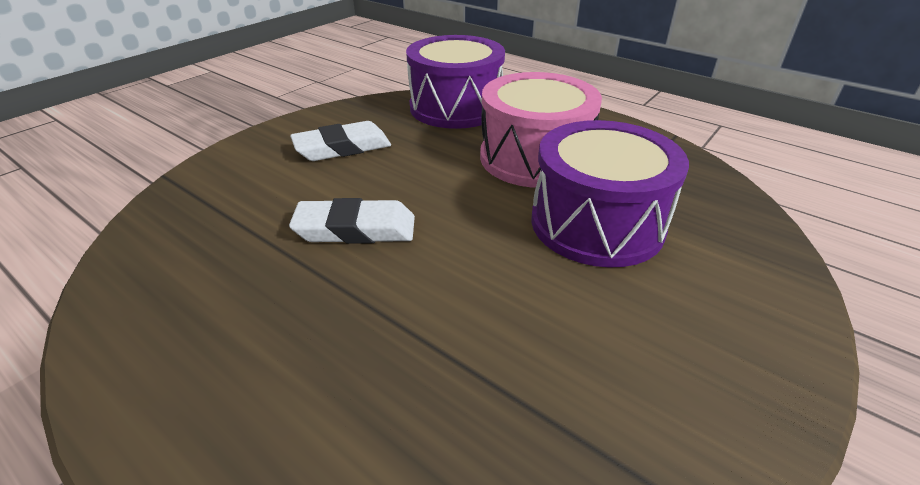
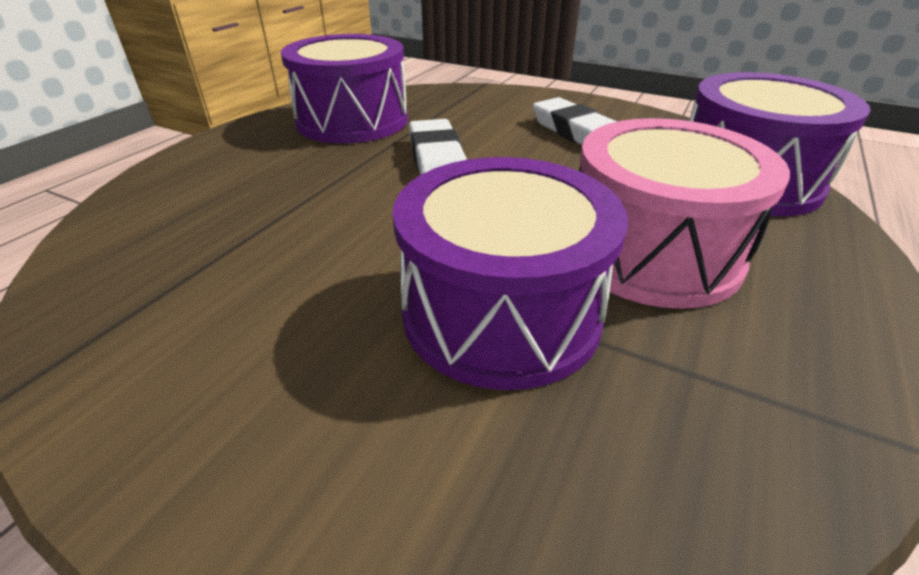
camera: 80 degrees right, 0 degrees up
(196, 289) = (352, 120): none -> purple drum

